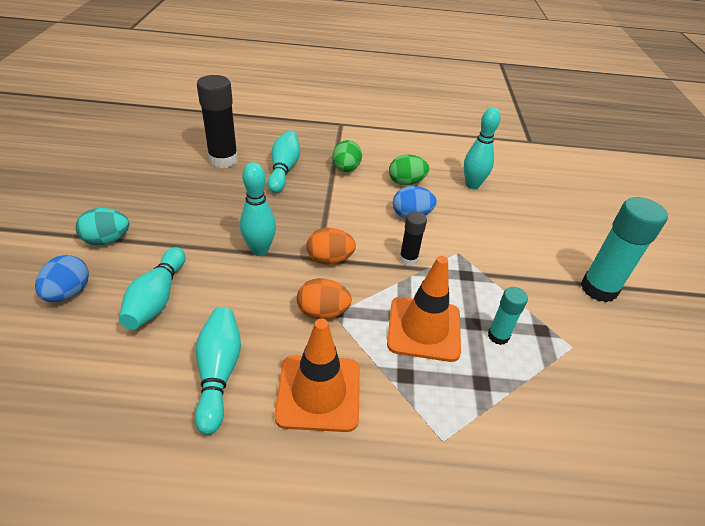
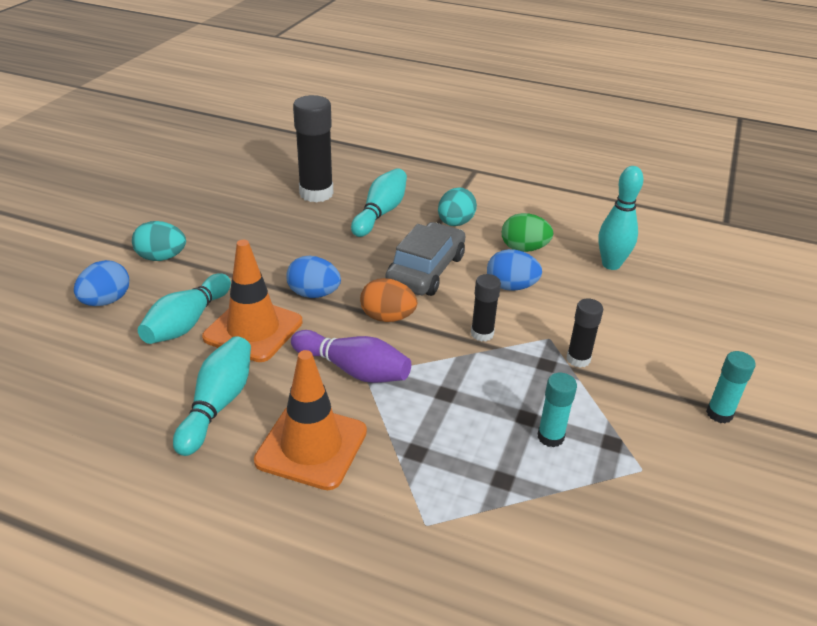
camera: 20 degrees right, 5 degrees down
(260, 250) = (314, 294): turquoise bowling pin -> blue egg
(322, 312) = (353, 370): orange egg -> purple bowling pin
(341, 213) = (426, 270): none -> grey car
(346, 169) = (455, 223): green egg -> turquoise egg
(424, 329) = (462, 410): orange traffic cone -> orange traffic cone (253, 330)
(486, 266) = (578, 359): none -> black glue stick
(598, 289) = (719, 414): turquoise glue stick -> turquoise glue stick, size x0.54

